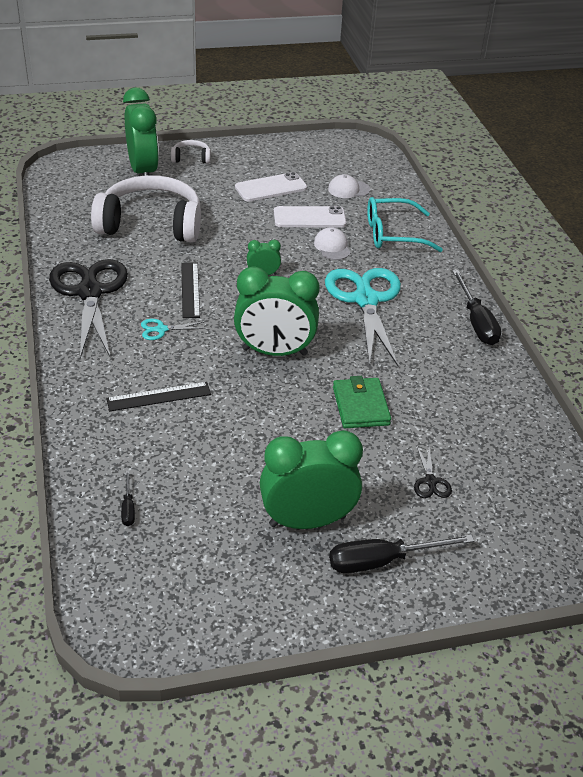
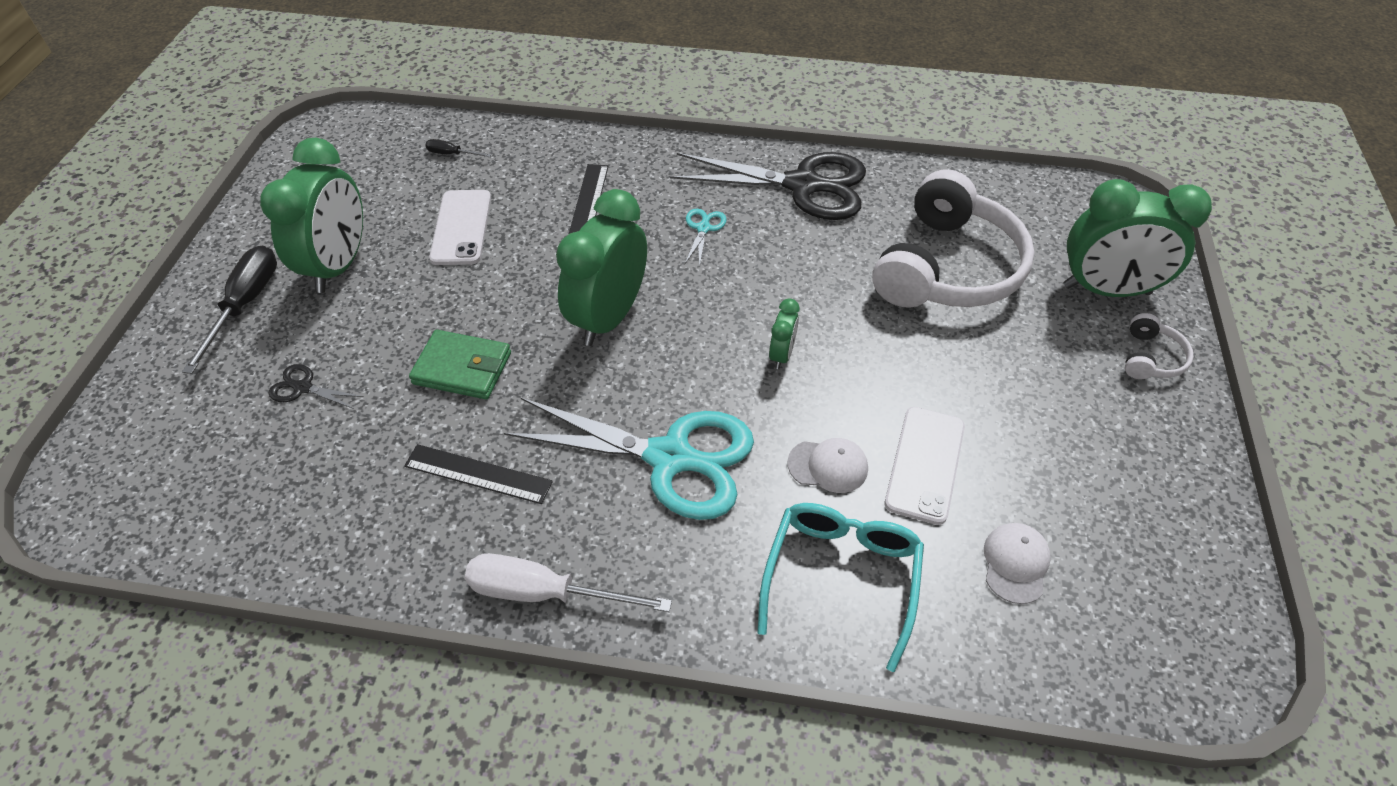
camera: 115 degrees right, 10 degrees up
(190, 290) = (774, 271): black ruler -> black ruler (478, 474)
(271, 188) = (1036, 440): white phone -> white phone (461, 227)
(476, 322) = (545, 592): black screwdriver -> white screwdriver

